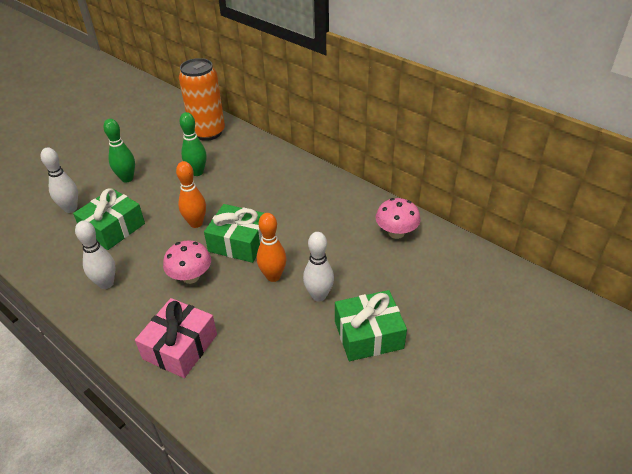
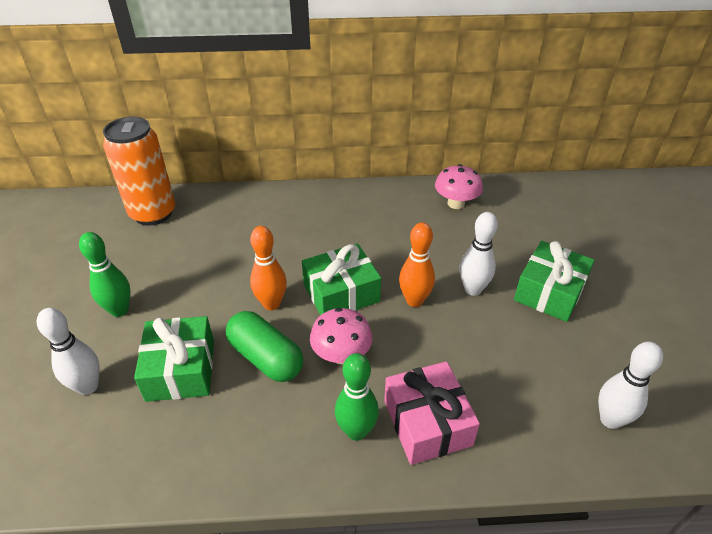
camera: 45 degrees left, 0 degrees up
(106, 283) = (260, 428): white bowling pin -> white bowling pin (610, 419)
(155, 250) = (266, 358): none -> green capsule
(197, 172) = (199, 257): green bowling pin -> green bowling pin (356, 431)

